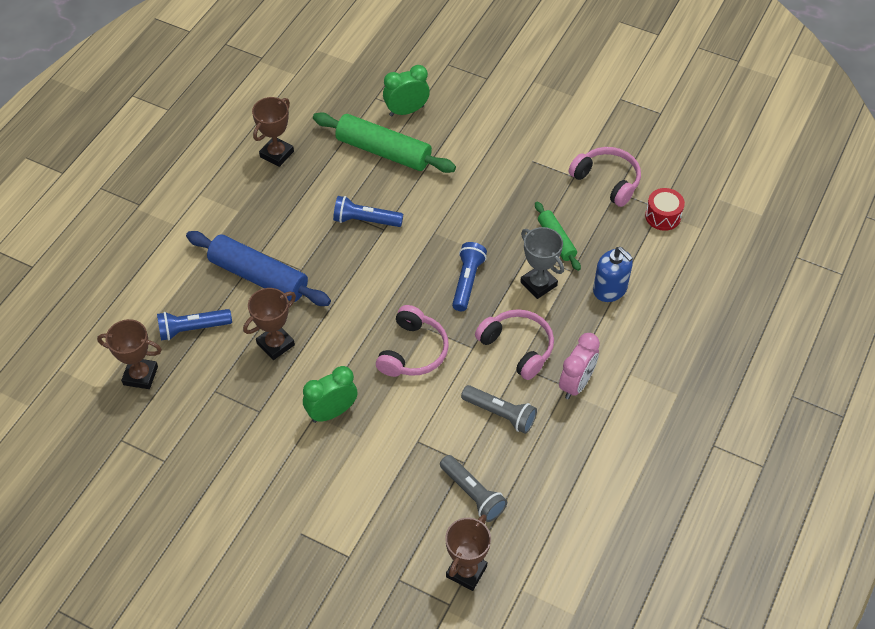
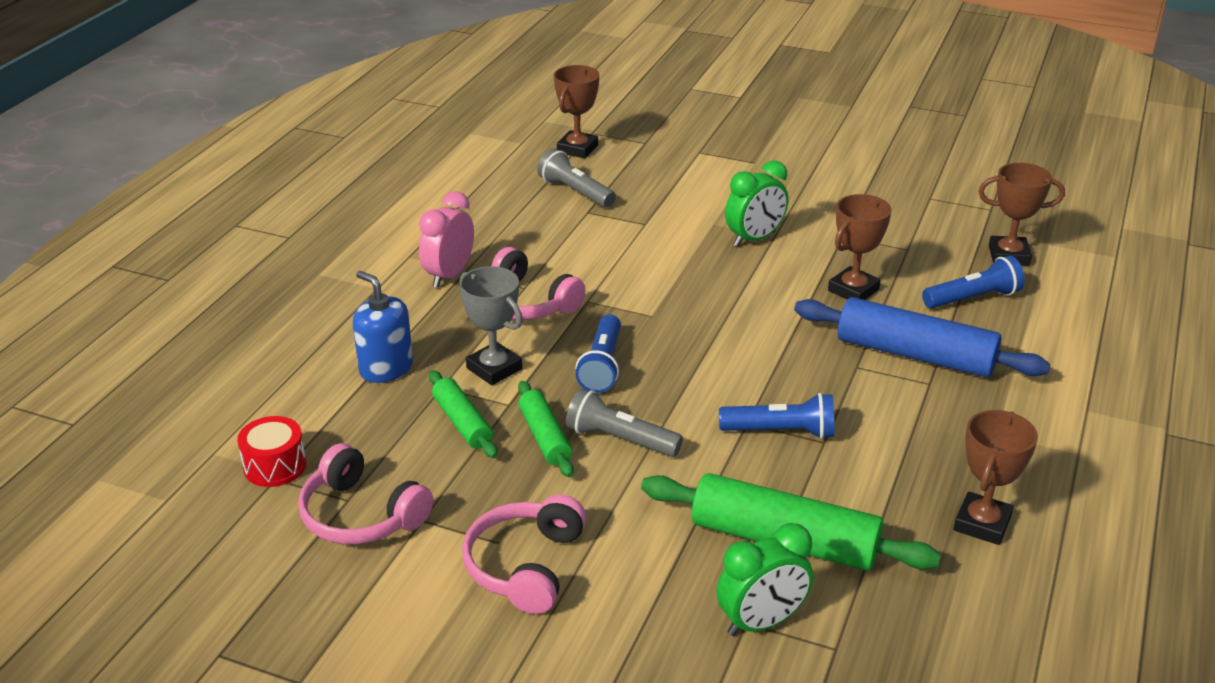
camera: 175 degrees right, 20 degrees down
(413, 351) = (667, 293): pink headphones -> pink headphones (525, 566)
(500, 414) = (547, 247): grey flashlight -> grey flashlight (620, 439)
(506, 226) = (545, 437): none -> green rolling pin

